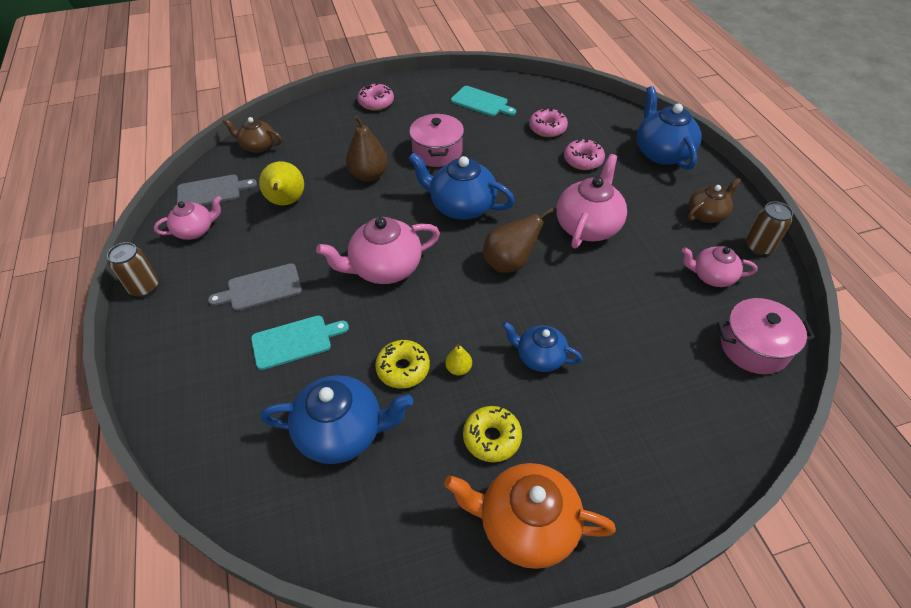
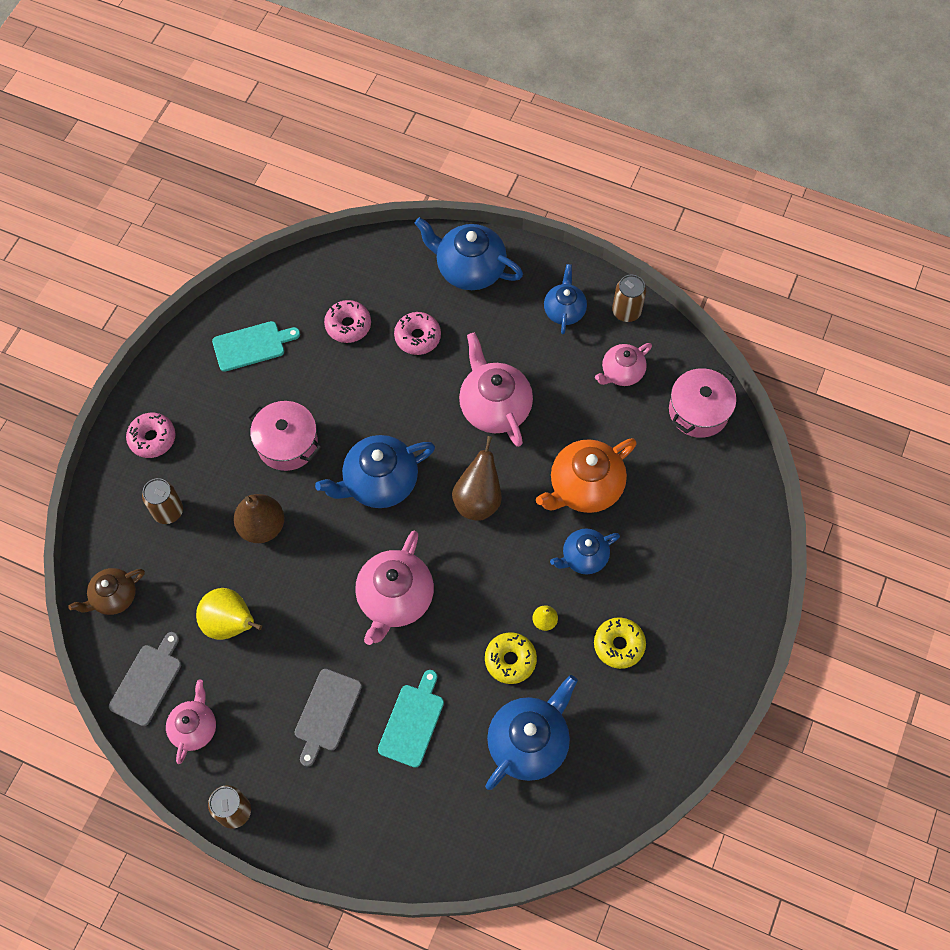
camera: 50 degrees left, 15 degrees up
(336, 134) = (168, 511): none -> brown can
(526, 524) = (694, 675): orange teapot -> orange teapot (584, 487)
(706, 214) = (564, 310): brown teapot -> blue teapot

